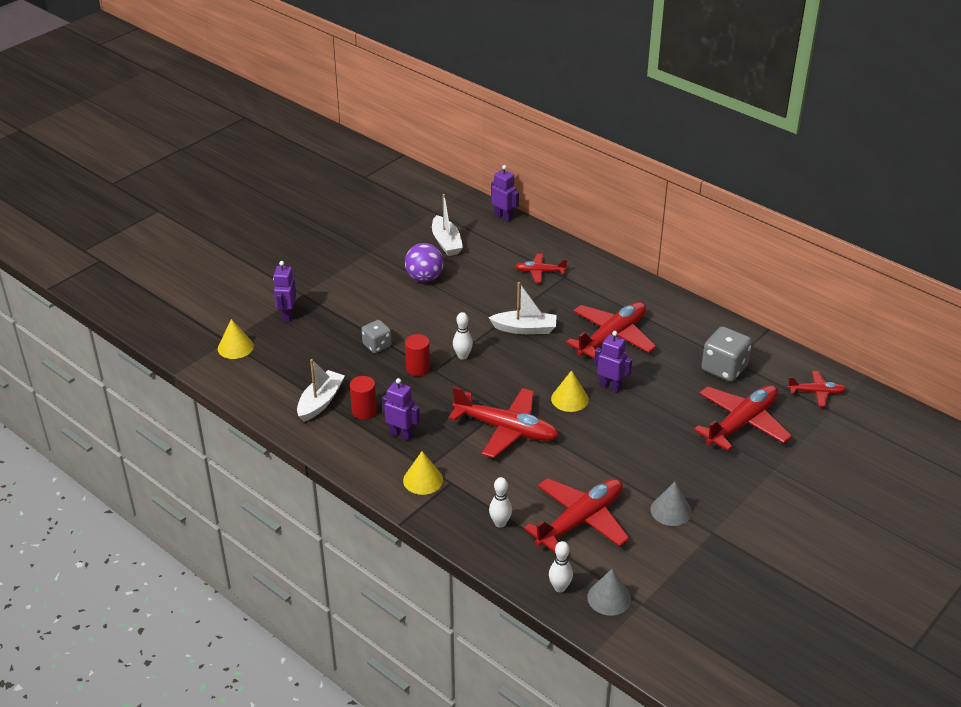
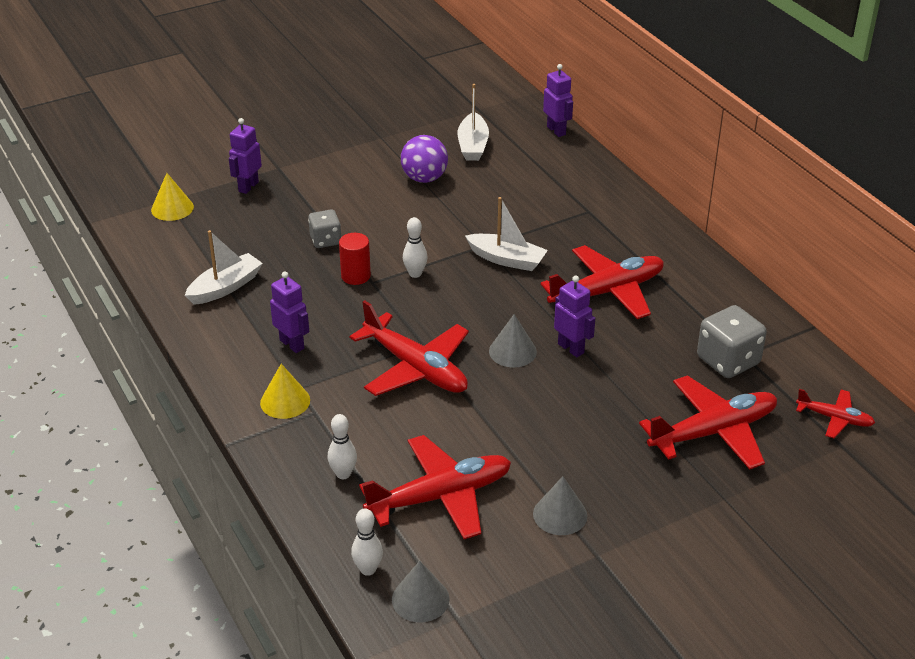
camera: 20 degrees right, 0 degrees up
(364, 411) = (267, 309): red cylinder -> none
(540, 272) = (563, 200): red plane -> none
(569, 399) = (512, 351): yellow cone -> grey cone

